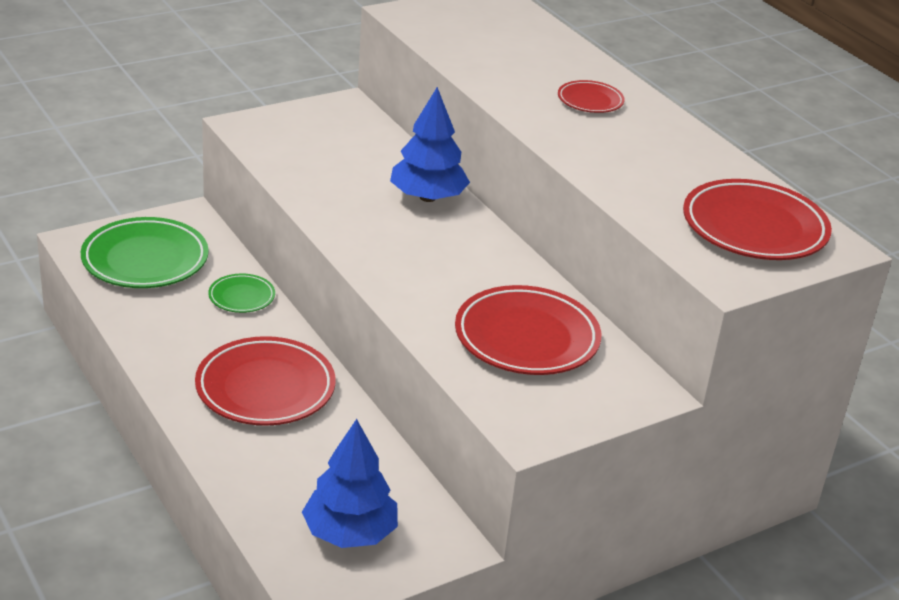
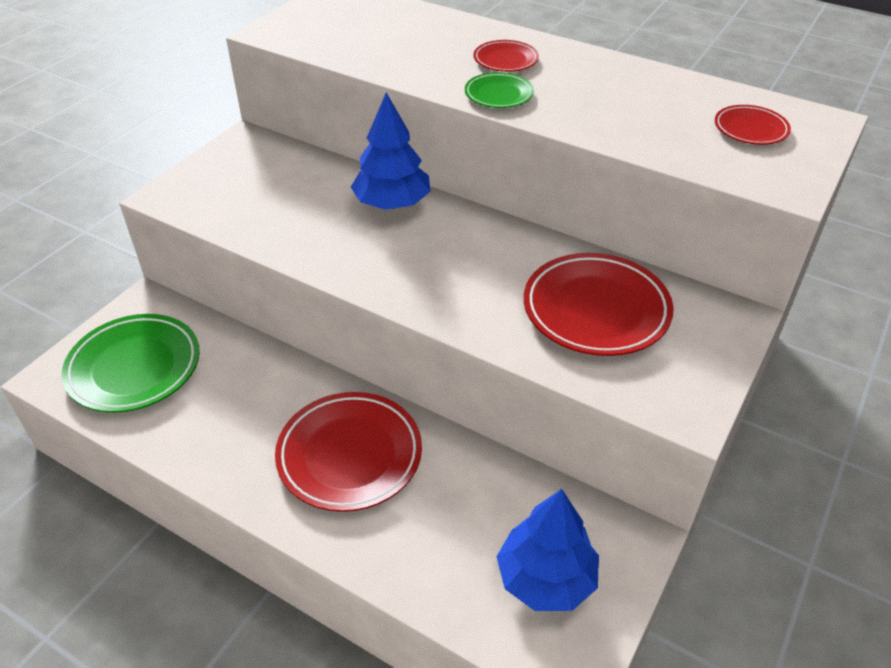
camera: 25 degrees left, 10 degrees up
(241, 297) = (256, 366): green plate -> green plate (498, 94)
(754, 228) = (750, 129): red plate -> red plate, size x0.52

